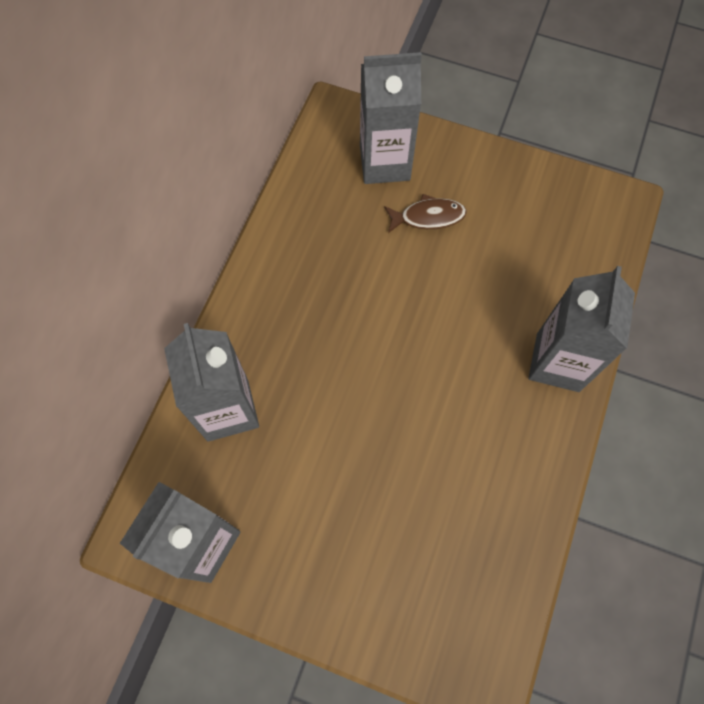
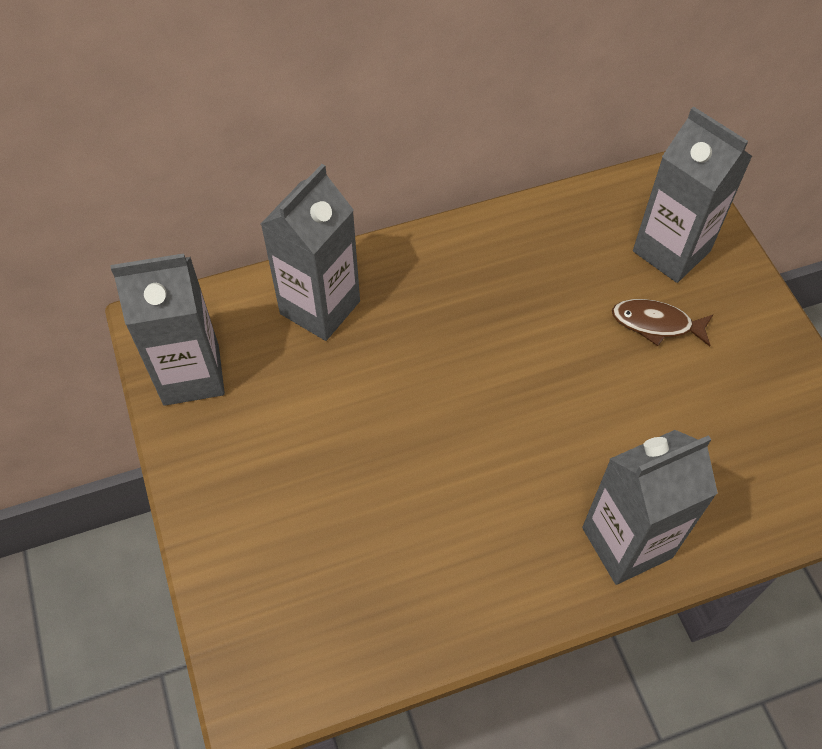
camera: 50 degrees right, 10 degrees down
(428, 217) = (656, 324): brown fish -> brown fish turned 150 degrees clockwise

